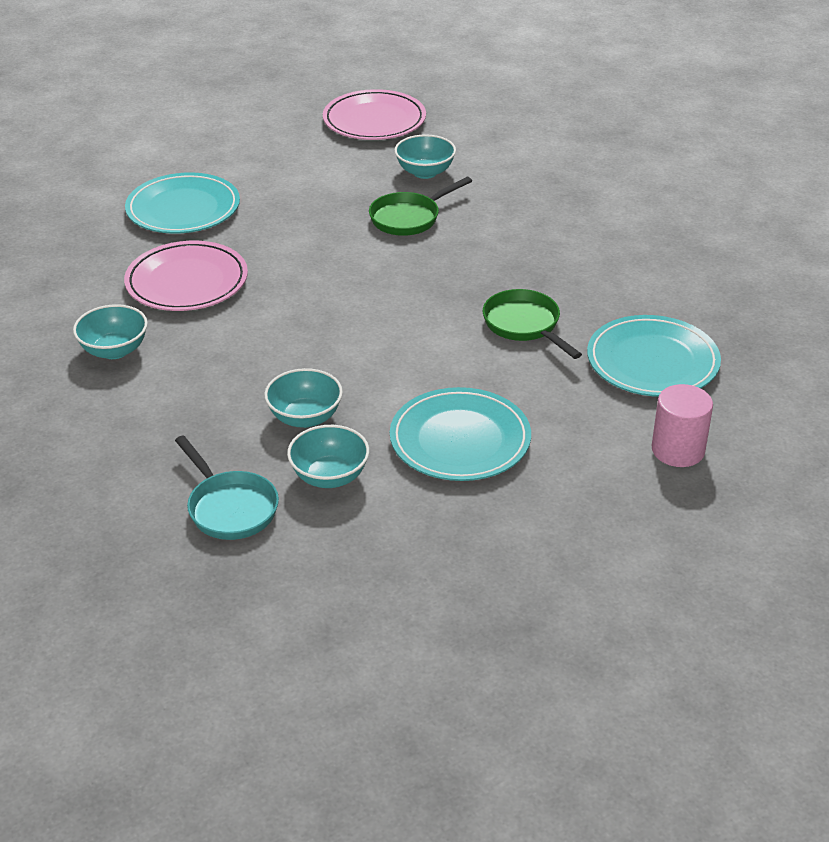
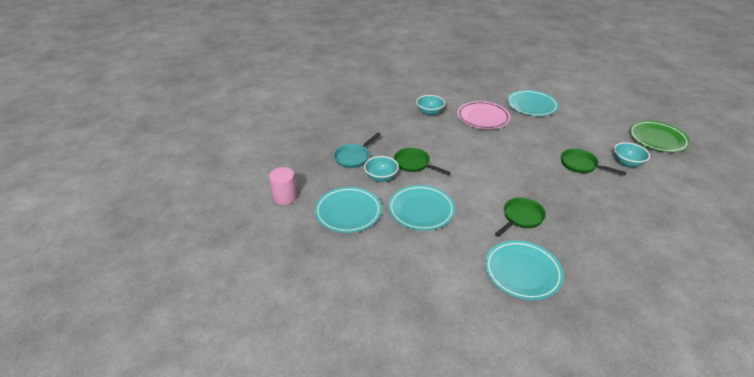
camera: 75 degrees right, 0 degrees up
(305, 417) = (414, 164): turquoise bowl -> green pan
(374, 120) = (657, 139): pink plate -> green plate
(428, 548) = (348, 212): none -> turquoise plate
(678, 450) = (451, 290): pink cylinder -> pink cylinder (285, 197)

